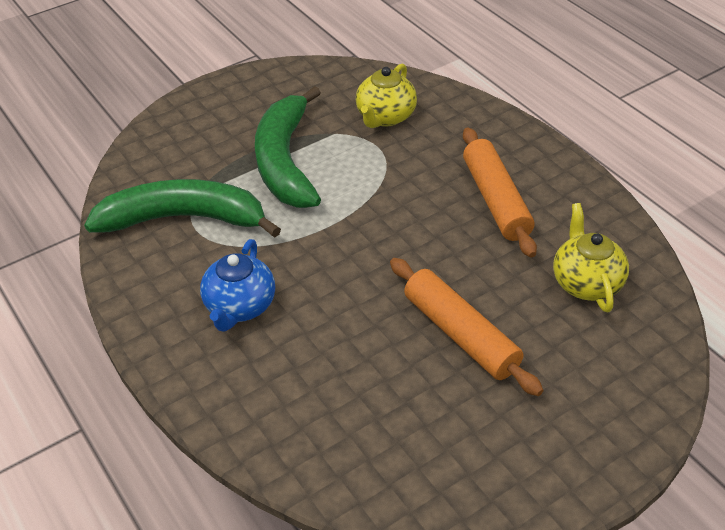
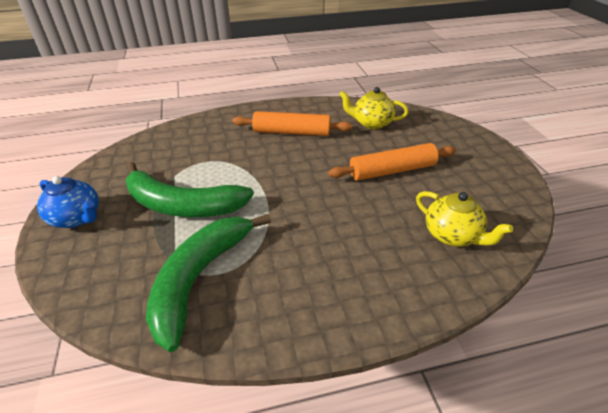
camera: 70 degrees left, 5 degrees down
(240, 307) = (323, 264): blue teapot -> blue teapot (77, 218)
(385, 117) = (181, 151): yellow teapot -> yellow teapot (452, 235)

